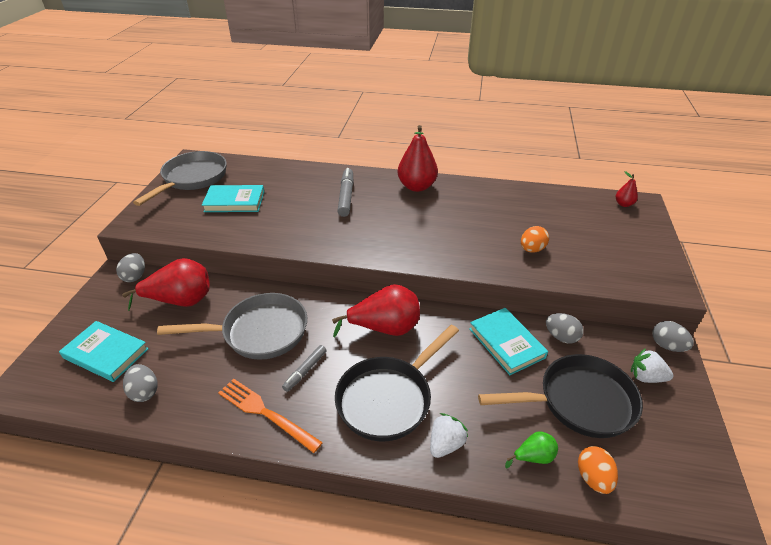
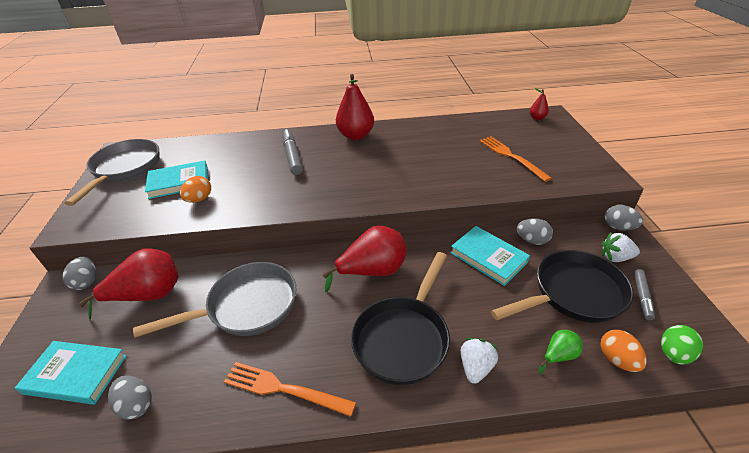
camera: 15 degrees left, 0 degrees up
(305, 371) = (309, 333): grey marker -> grey marker (642, 297)
(532, 249) = (481, 169): orange egg -> orange egg (199, 199)
(571, 242) = (511, 156): none -> orange fork
(658, 490) = (673, 354): none -> green egg

